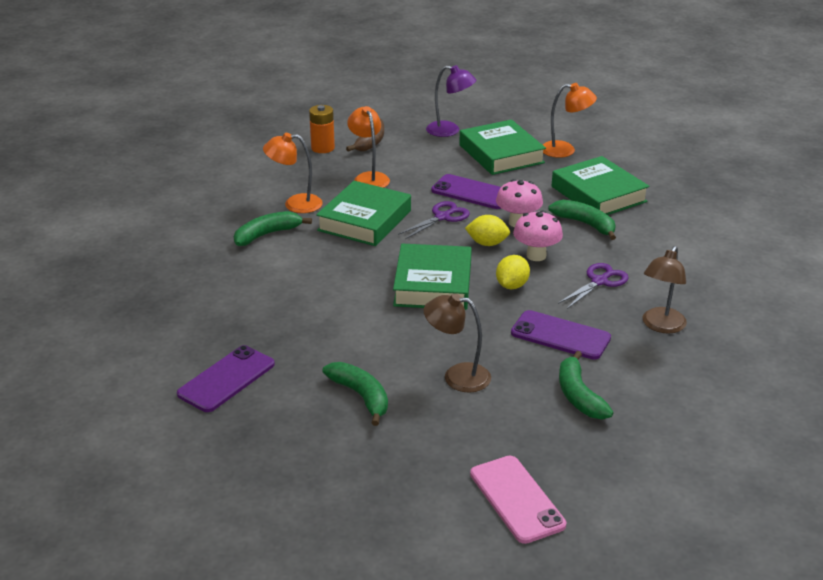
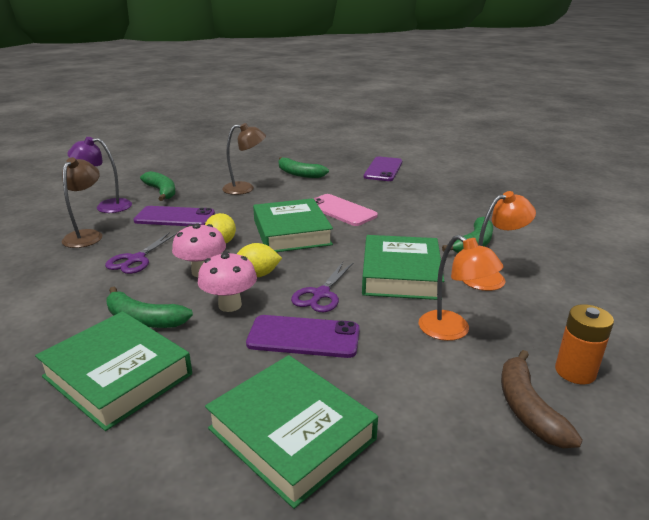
camera: 160 degrees right, 5 degrees down
(449, 131) = (421, 483): purple lamp -> purple lamp (106, 206)
(516, 499) = (196, 157): pink phone -> pink phone (341, 210)
(565, 150) = (169, 481): orange lamp -> none

